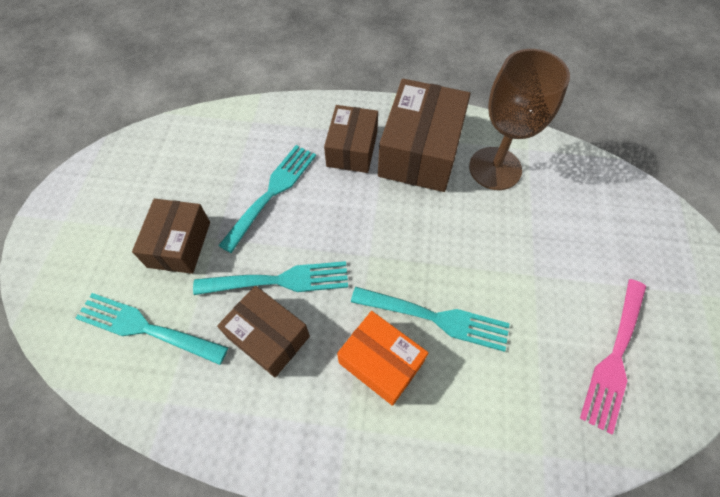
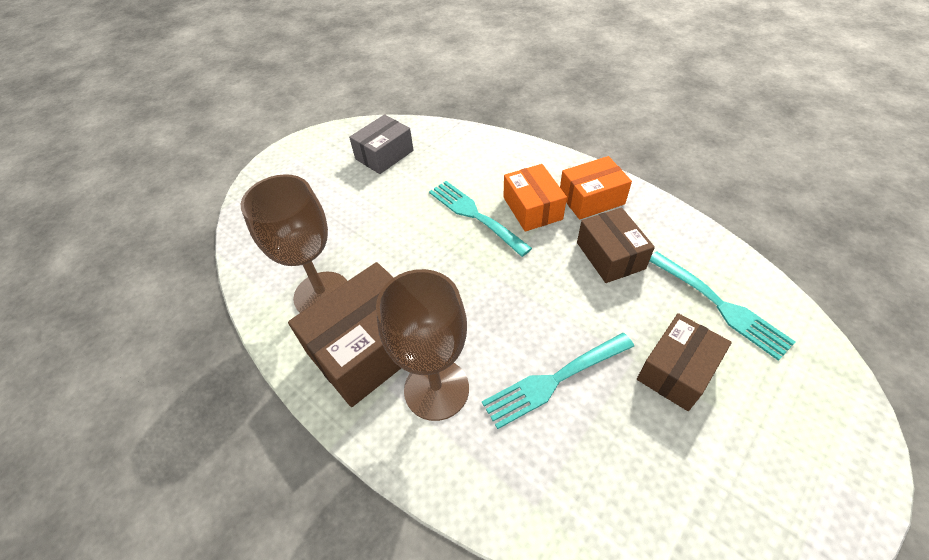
camera: 145 degrees left, 10 degrees down
(280, 280) = (583, 291): turquoise fork -> none
(320, 418) = (591, 198): none -> orange box
(352, 149) = (436, 389): brown box -> brown goblet
(615, 358) = (384, 155): pink fork -> grey box

